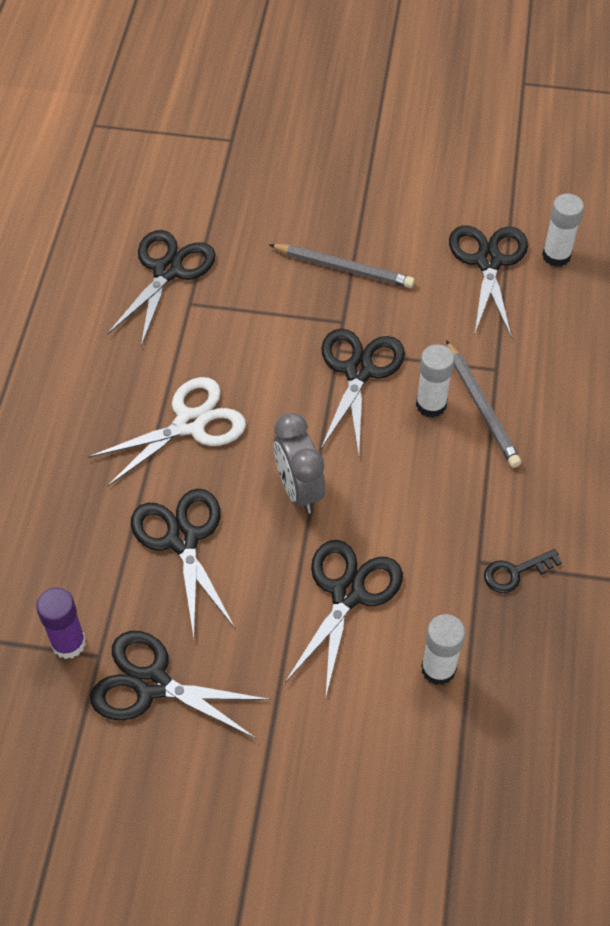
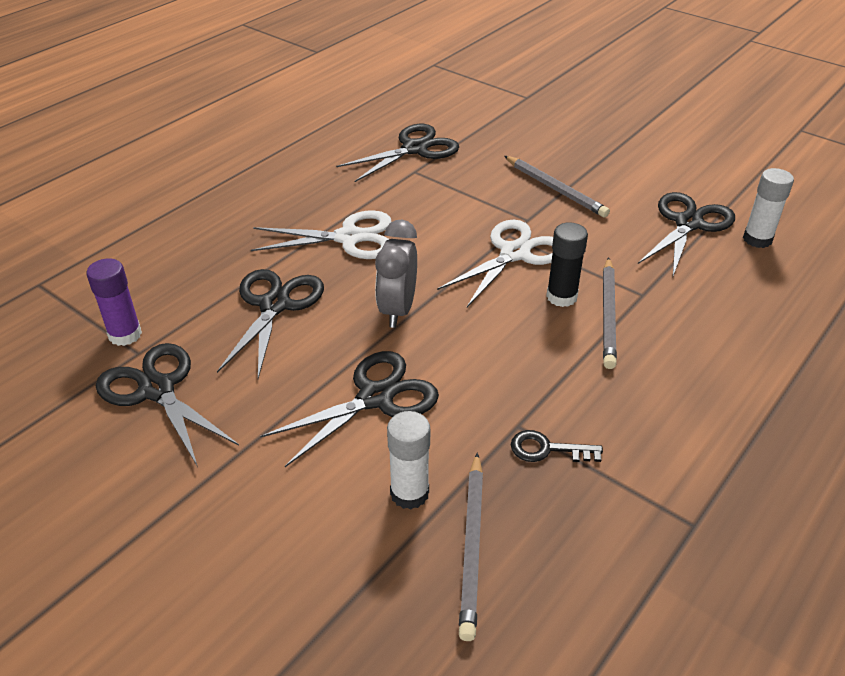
camera: 30 degrees right, 15 degrees down
(359, 371) = (515, 253): black scissors -> white scissors
(431, 405) = (561, 297): white glue stick -> black glue stick
(514, 688) = (472, 546): none -> grey pencil

